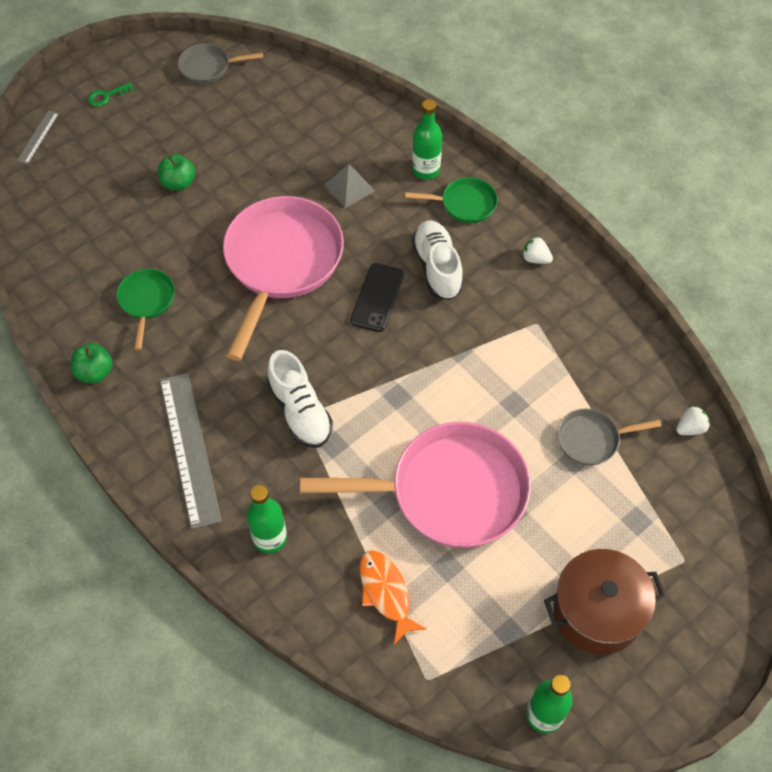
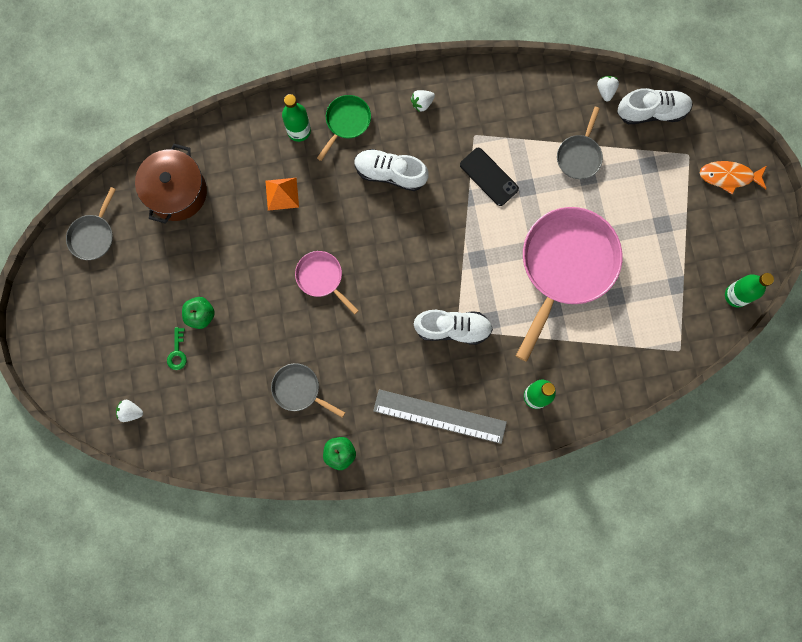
camera: 60 degrees left, 20 degrees up
(38, 137) = (85, 402): grey ruler -> none
(46, 175) = (131, 412): none -> white strawberry
(106, 96) = (74, 329): green key -> green key (177, 352)
(147, 301) = (299, 389): green pan -> grey pan
(281, 263) = (321, 278): pink pan -> pink pan, size x0.47
(349, 187) = (282, 194): grey pyramid -> orange pyramid
(377, 297) = (391, 228): black phone -> black phone (489, 177)
(386, 593) = (612, 344): orange fish -> orange fish (729, 176)
(597, 611) = (692, 226): brown pot -> brown pot (176, 192)
(705, 491) = (652, 112): none -> white shoe

